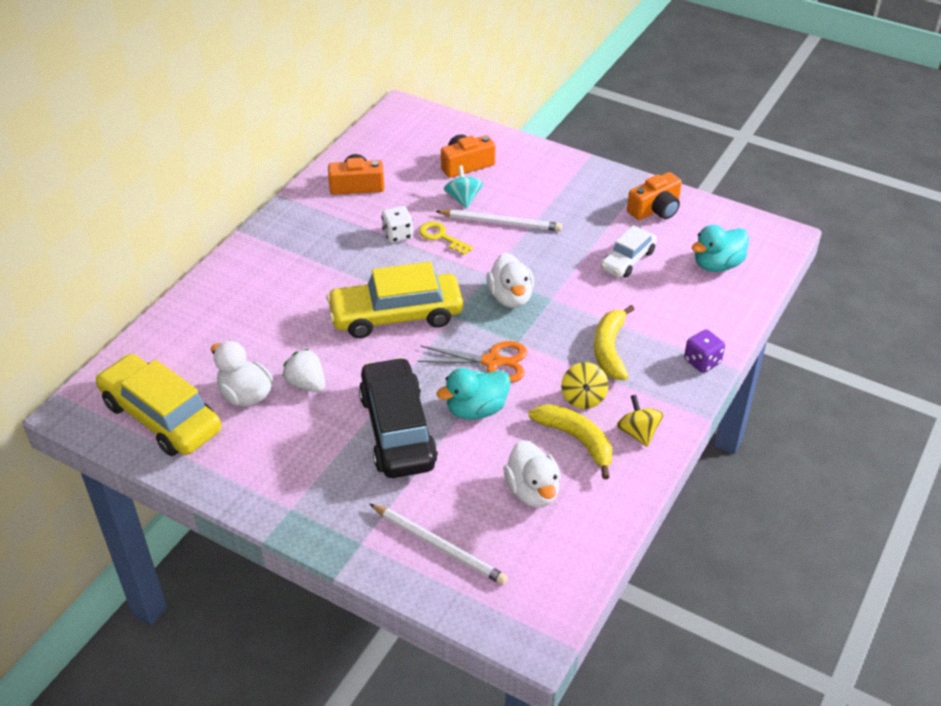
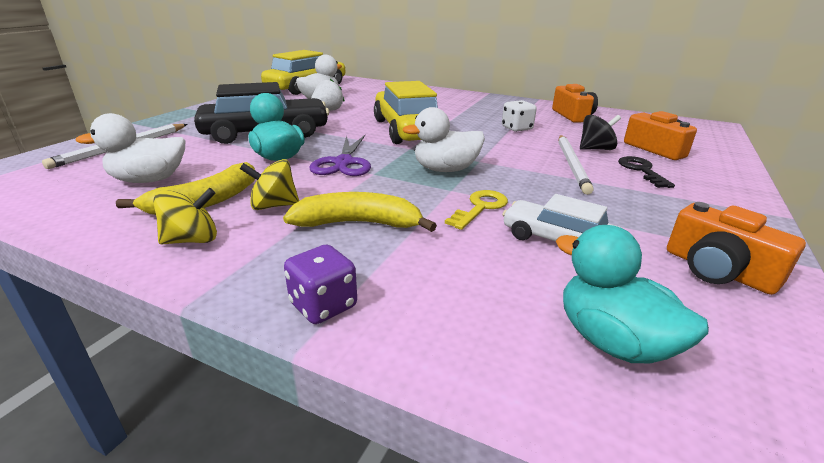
camera: 85 degrees right, 15 degrees down
(441, 237) = (526, 142): yellow key -> yellow key (480, 208)
(463, 199) = (595, 149): turquoise spinning top -> black spinning top
(492, 361) = (343, 163): orange scissors -> purple scissors
(514, 189) = (641, 170): none -> black key

